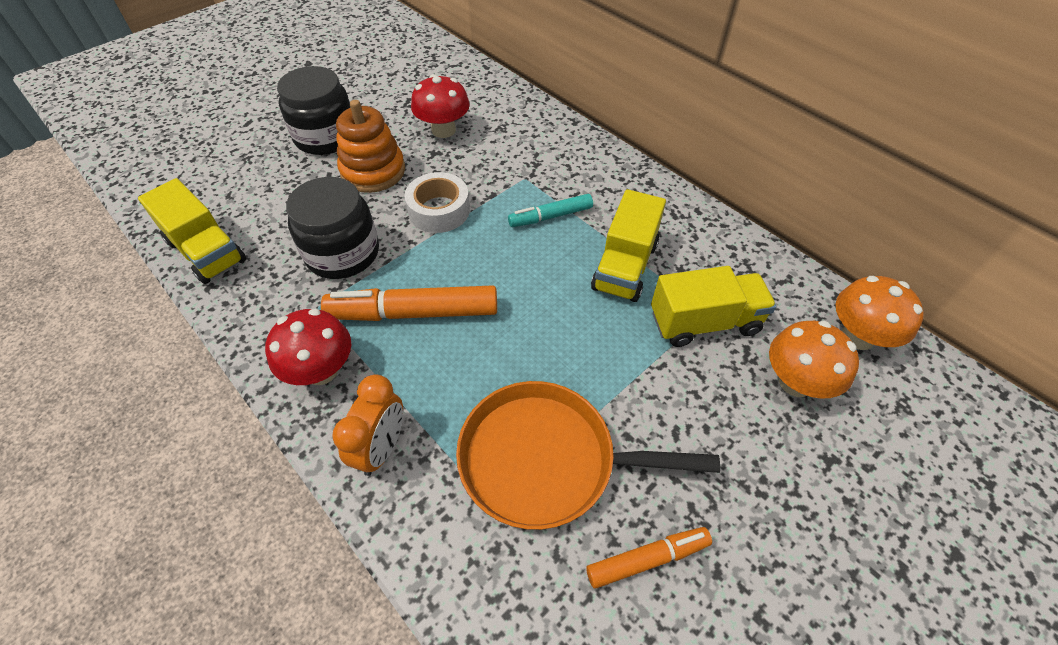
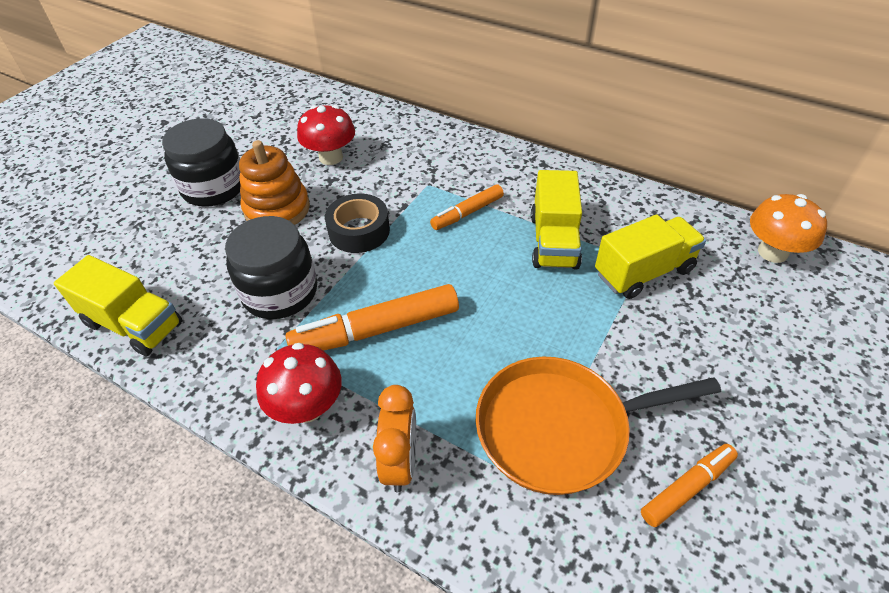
camera: 15 degrees left, 5 degrees down
(439, 210) = (359, 231): white tape -> black tape
(550, 216) = (467, 213): turquoise marker -> orange marker
(795, 382) = (741, 302): orange mushroom -> none

